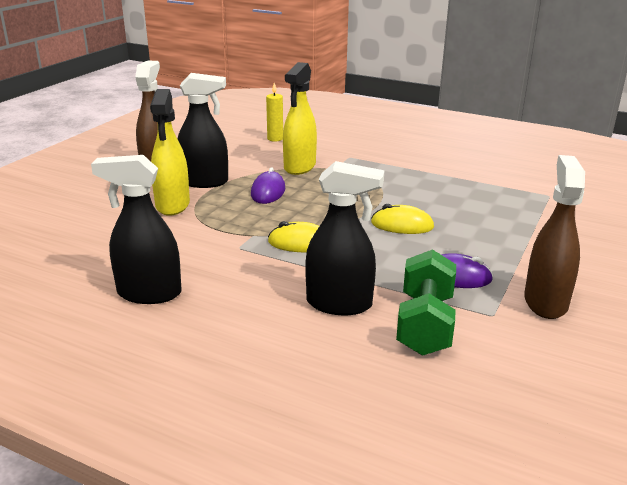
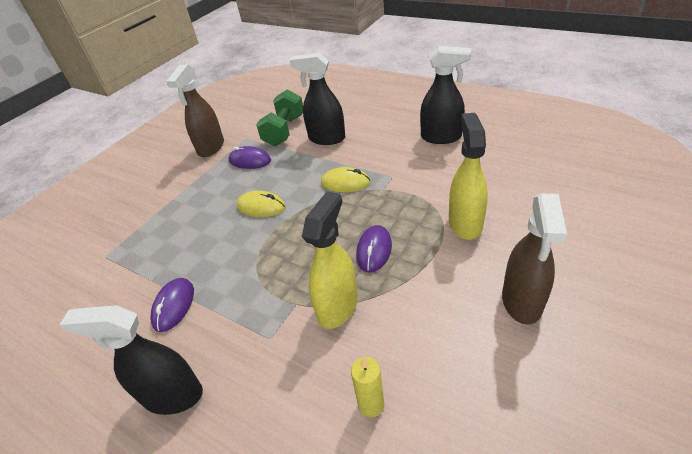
camera: 170 degrees left, 15 degrees up
(205, 182) = (447, 267): black spray bottle -> black spray bottle (172, 395)
(439, 169) = (174, 306): none -> purple mouse

